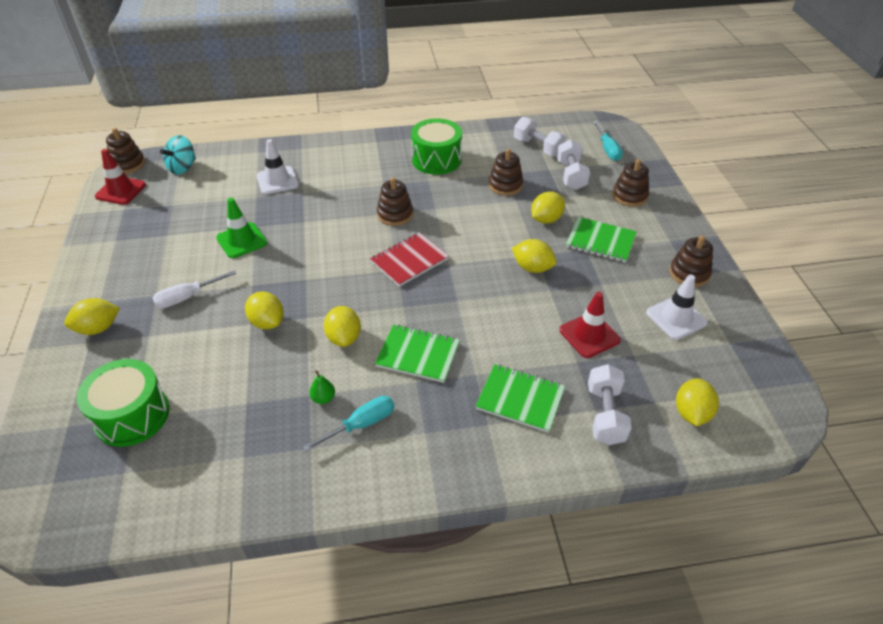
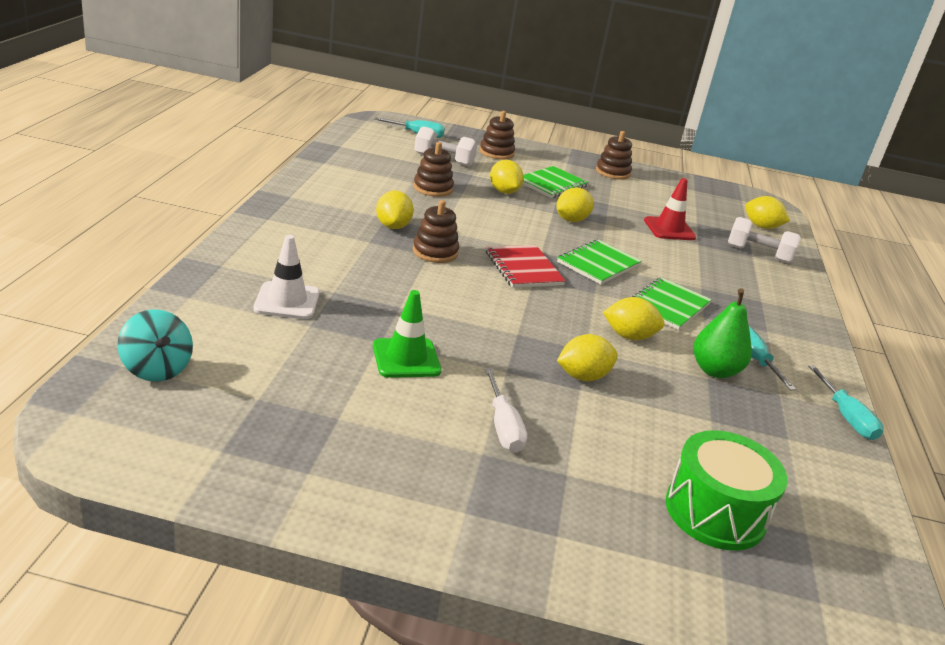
camera: 75 degrees left, 15 degrees down
(98, 328) = (530, 521): yellow lemon -> yellow lemon (393, 226)
(121, 191) = (156, 445): red traffic cone -> none
(128, 164) = (70, 423): brown stacking toy -> none
(299, 501) = (845, 417): none -> turquoise screwdriver
(323, 398) = (714, 370): green pear -> green pear, size x1.97
(436, 159) = (349, 201): green drum -> none
(520, 399) = (735, 279): green notebook -> green notebook (598, 264)
(538, 147) = (381, 155): white dumbbell -> none
(676, 318) = (661, 195): white traffic cone -> none

